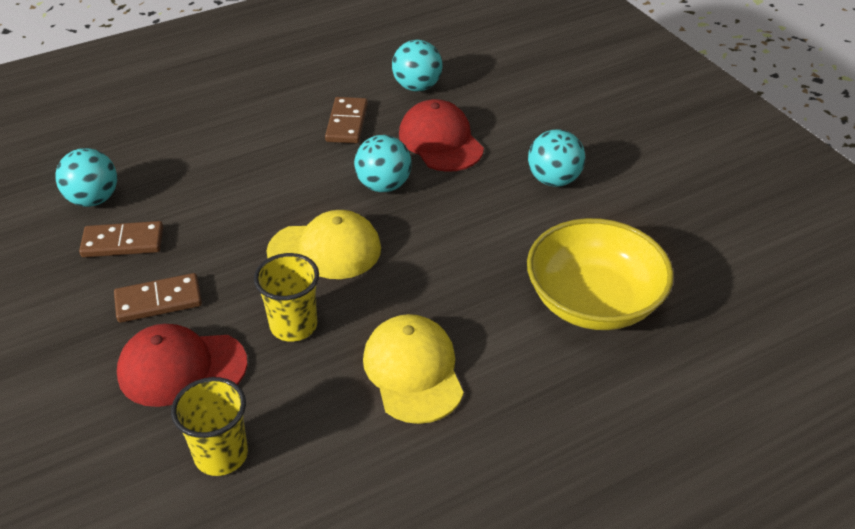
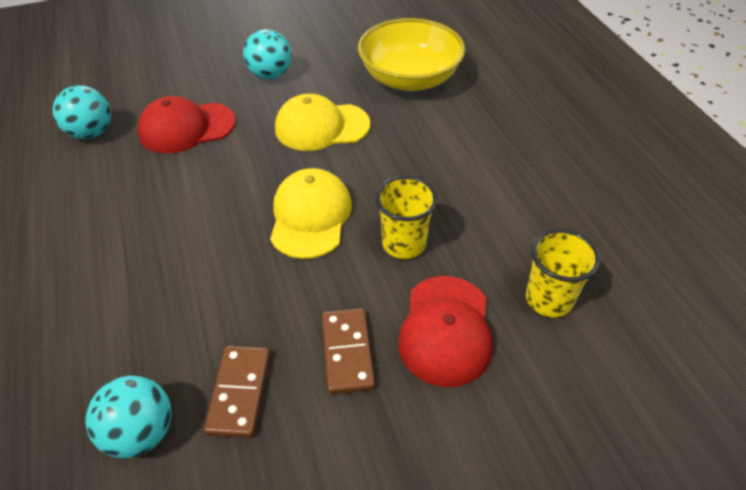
camera: 80 degrees left, 5 degrees up
(347, 123) = (121, 187): brown domino -> none
(383, 185) = (233, 170): turquoise ball -> none
(413, 371) = (466, 174): yellow cap -> yellow cap (321, 127)

